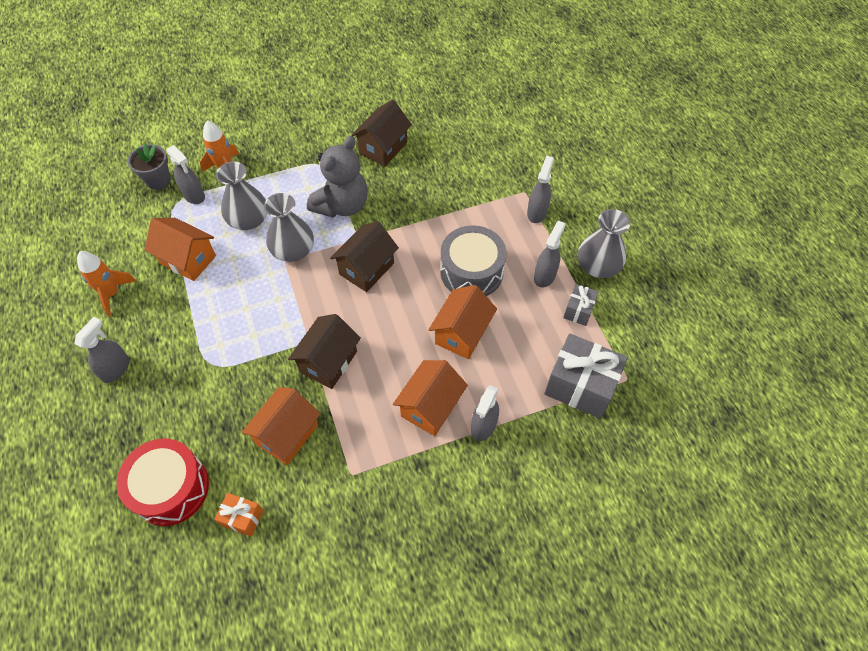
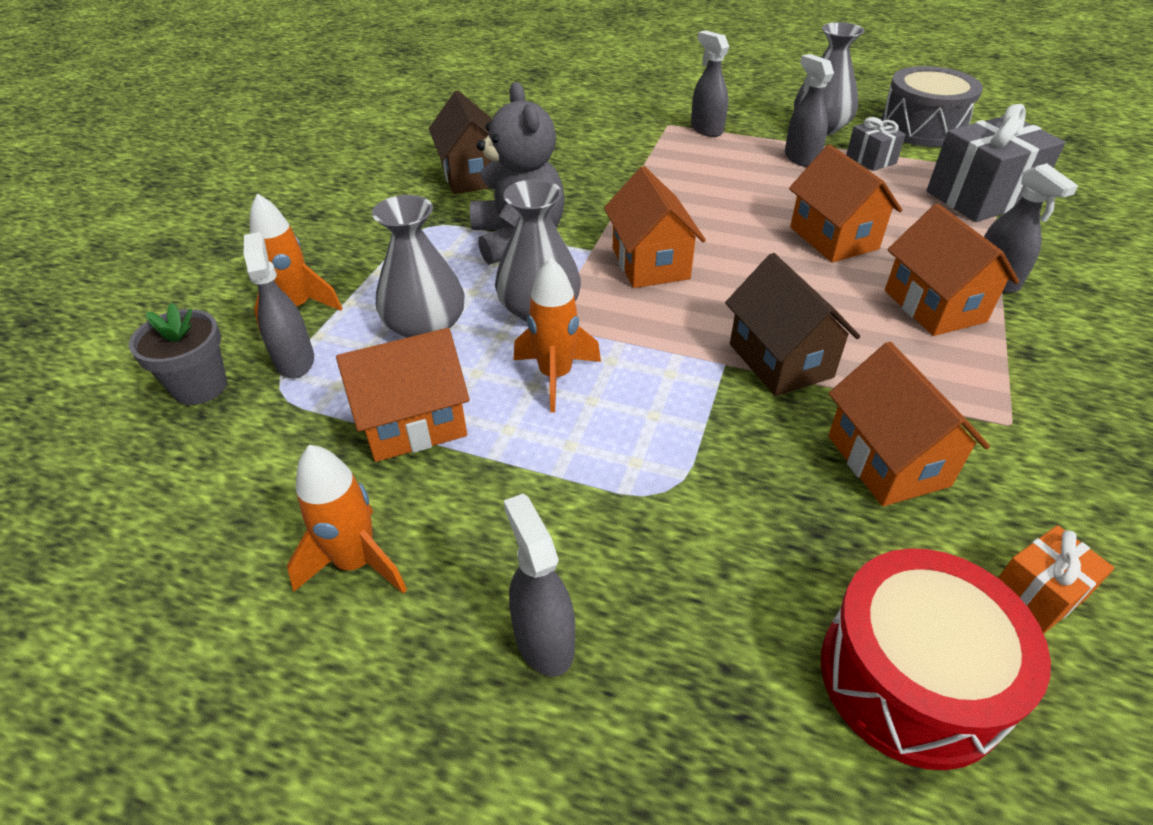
camera: 50 degrees left, 15 degrees down
(194, 195) = (295, 360): grey spray bottle -> grey spray bottle turned 105 degrees counterclockwise
(251, 286) = (555, 376): none -> orange rocket
(366, 268) = (650, 263): brown house -> orange house
(471, 272) = (744, 196): grey drum -> grey drum (922, 128)

